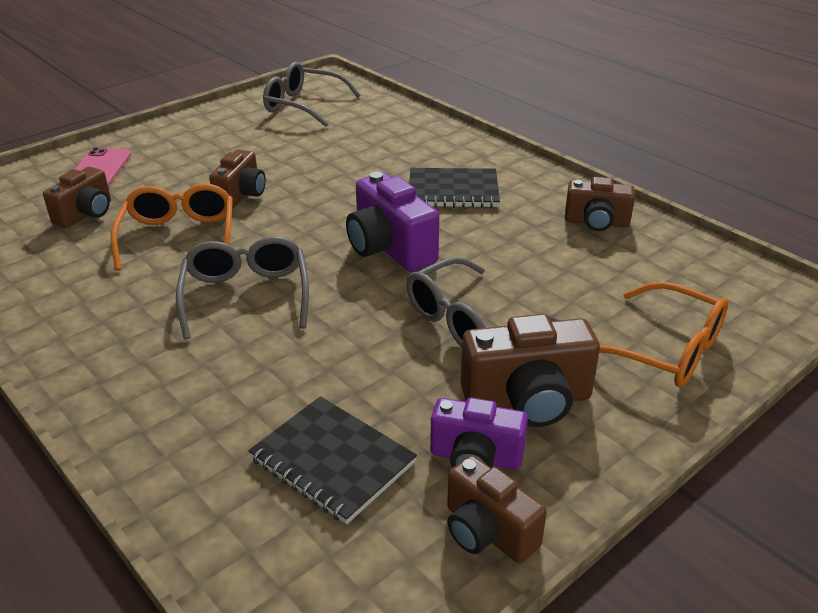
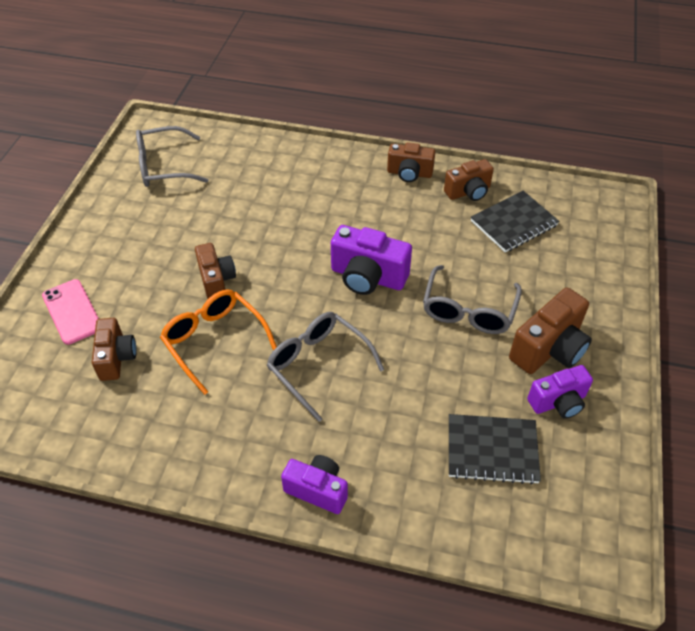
camera: 35 degrees left, 15 degrees up
(108, 395) = (317, 490): none -> purple camera
(453, 191) = (358, 205): black notebook -> black notebook (513, 223)
(487, 532) = (603, 442): brown camera -> brown camera (409, 173)
(666, 350) = (584, 274): orange glasses -> none

